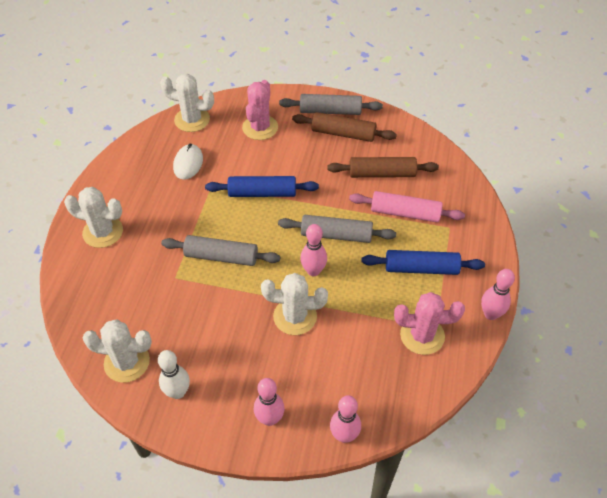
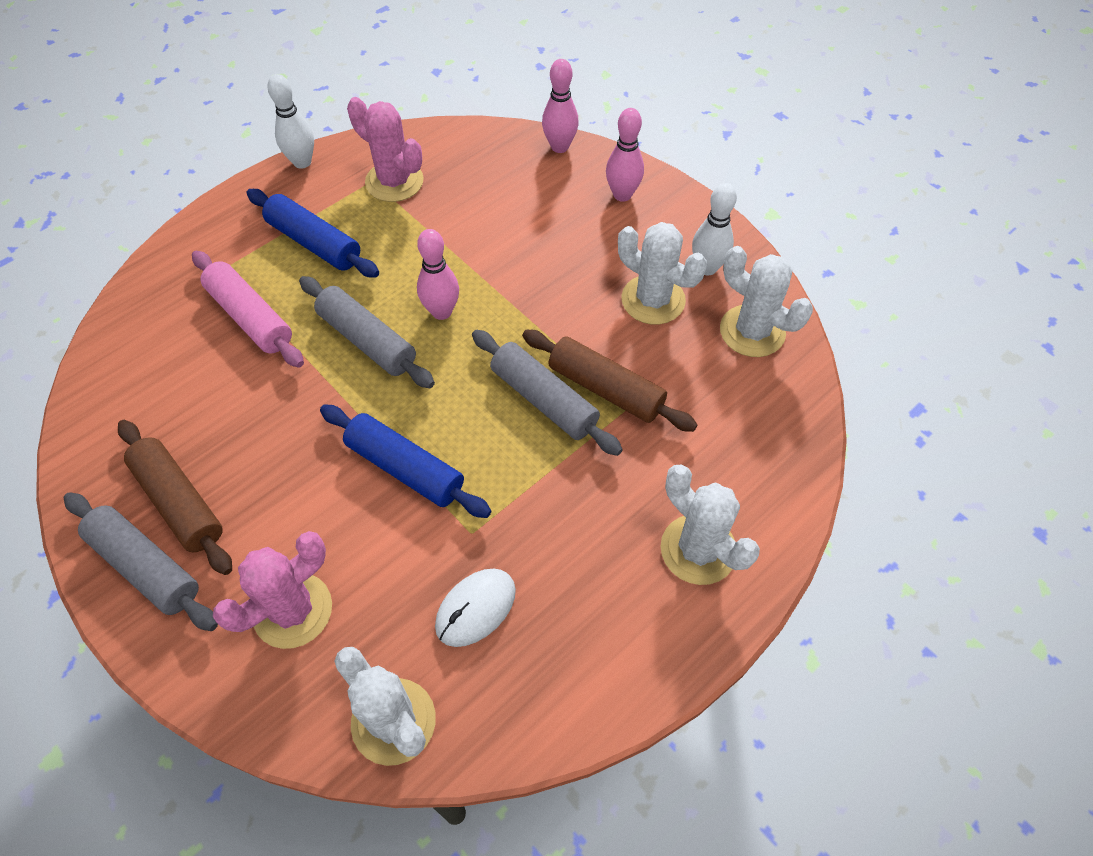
camera: 145 degrees left, 5 degrees up
(295, 316) = (512, 273): white cactus -> white cactus (653, 300)
(382, 174) = (210, 392): brown rolling pin -> brown rolling pin (606, 388)
(490, 314) = (302, 162): pink bowling pin -> white bowling pin

